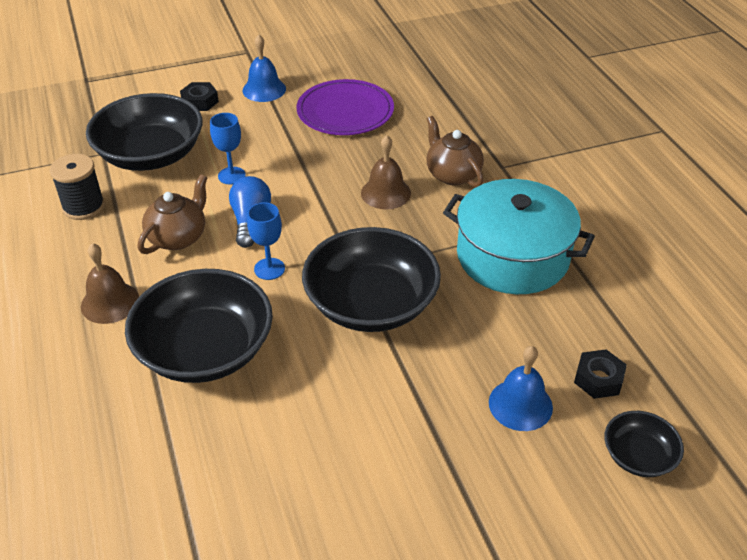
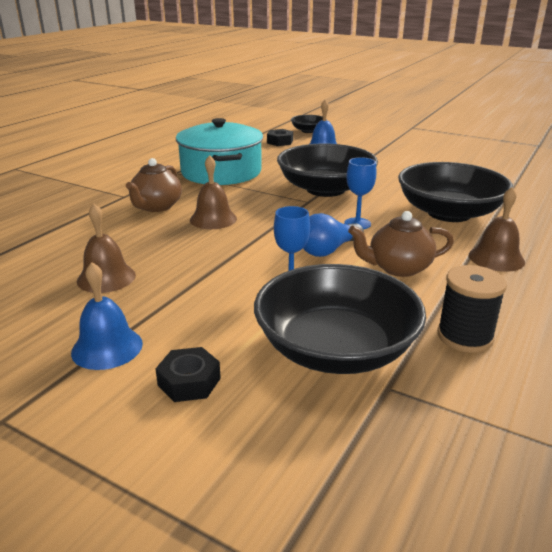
camera: 130 degrees left, 15 degrees down
(345, 111) = (106, 278): purple plate -> brown bell

